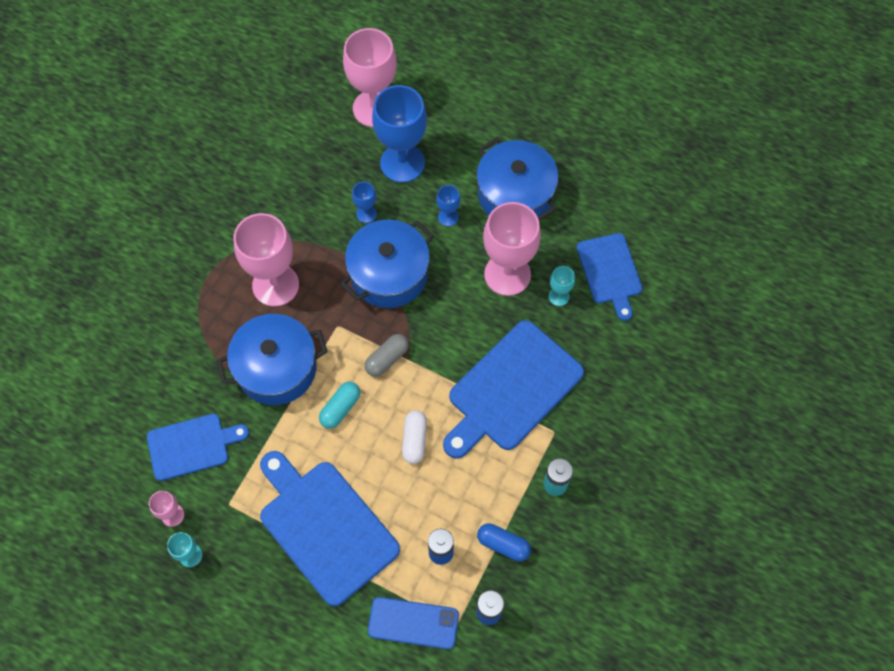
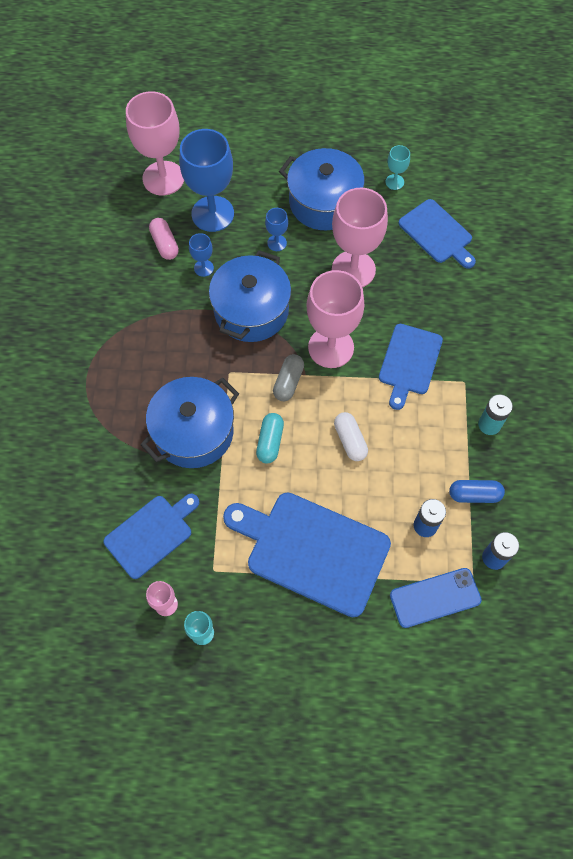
camera: 25 degrees left, 0 degrees up
(275, 285) = (154, 360): pink goblet -> pink goblet (331, 347)
(342, 175) = (165, 244): none -> pink capsule
(511, 389) = (409, 362): blue cutting board -> blue cutting board, size x0.61
(559, 296) = (406, 270): turquoise goblet -> turquoise goblet (394, 182)

